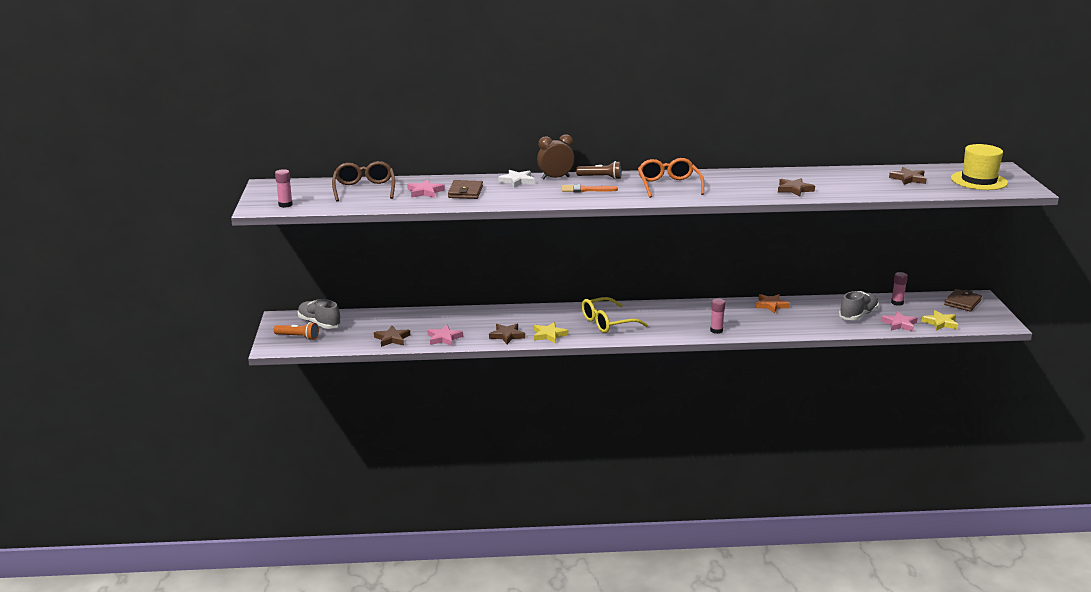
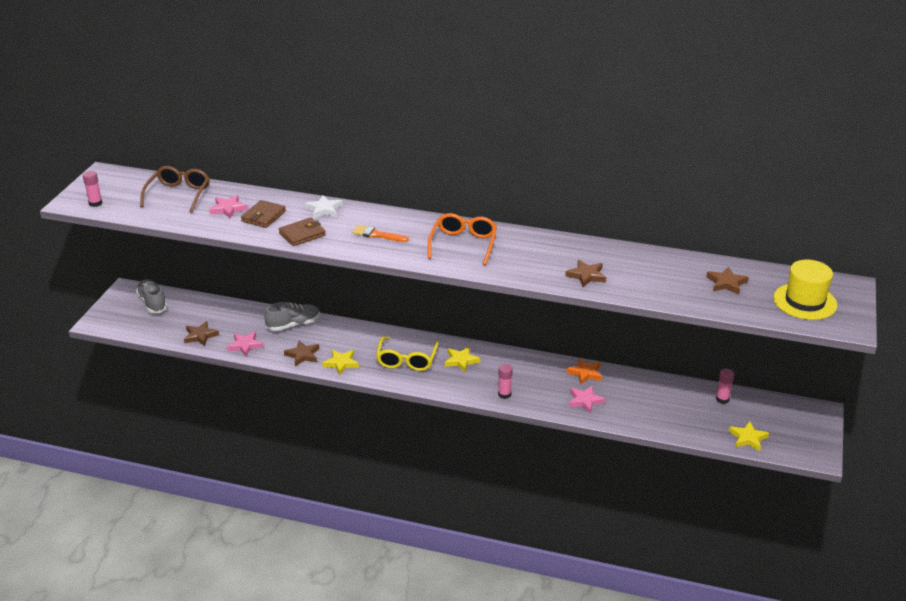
camera: 20 degrees right, 10 degrees up
(298, 337) = (124, 315): orange flashlight -> none
(555, 178) = (363, 212): brown clock -> none
(600, 177) = (407, 219): brown flashlight -> none
(607, 323) = (407, 360): yellow glasses -> yellow glasses turned 75 degrees counterclockwise
(657, 315) = (461, 361): none -> yellow star
(858, 315) = (666, 407): grey shoe -> grey shoe (293, 325)
(899, 324) = (701, 429): pink star -> pink star (585, 401)
(962, 302) = (796, 415): brown wallet -> brown wallet (302, 234)

